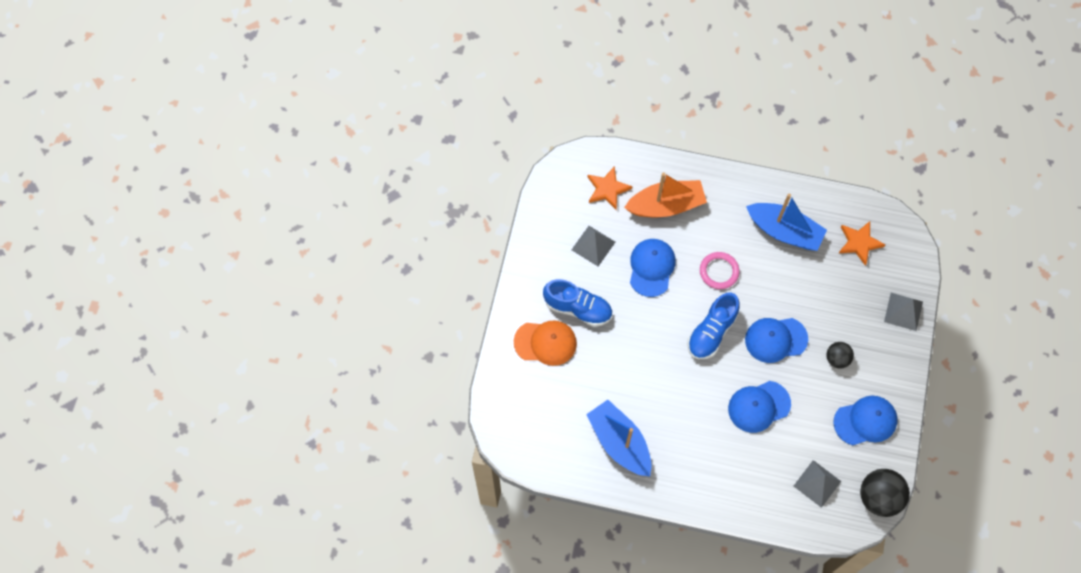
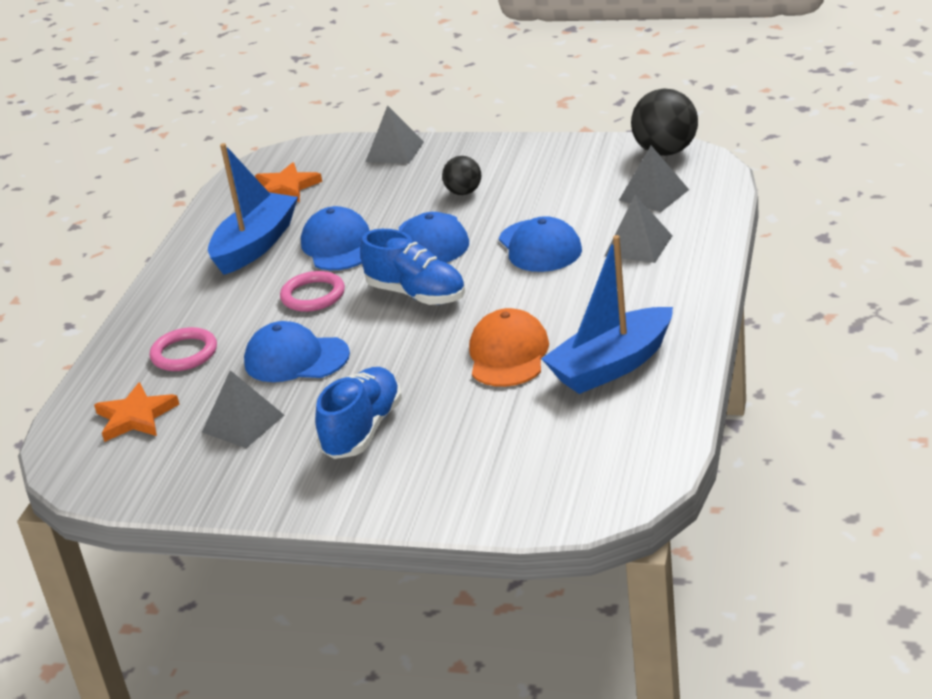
camera: 85 degrees left, 35 degrees down
(545, 343) = (428, 461): orange cap -> orange cap (508, 354)
(666, 205) = (184, 353): orange boat -> pink ring
(751, 468) = (638, 245): none -> grey pyramid
(865, 421) = (556, 167): blue cap -> blue cap (338, 245)

